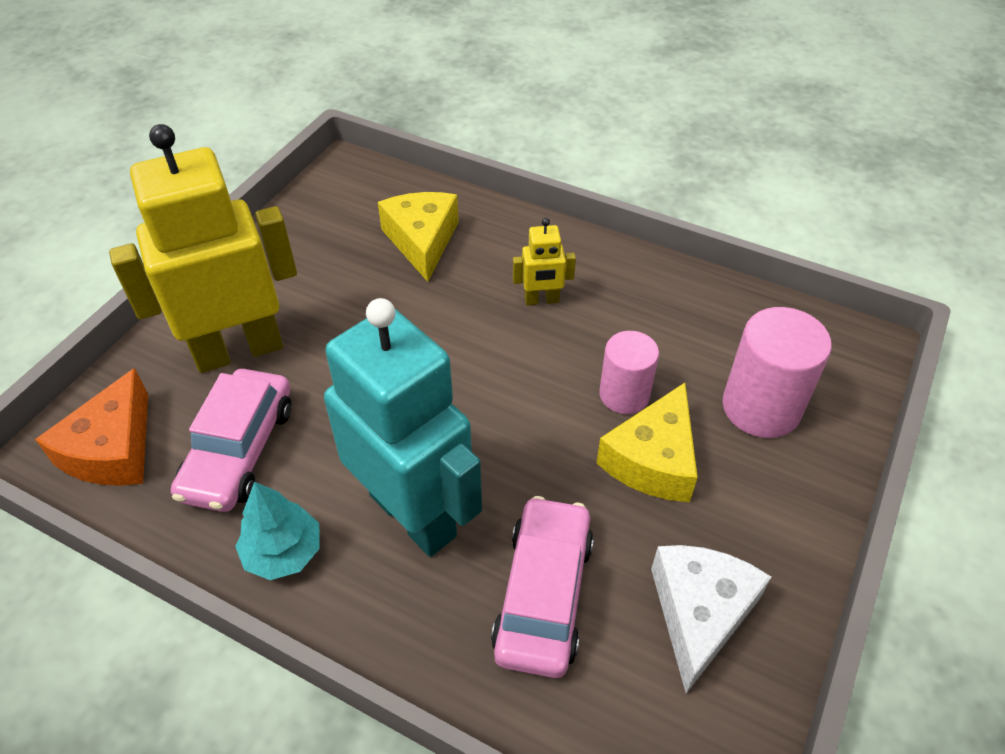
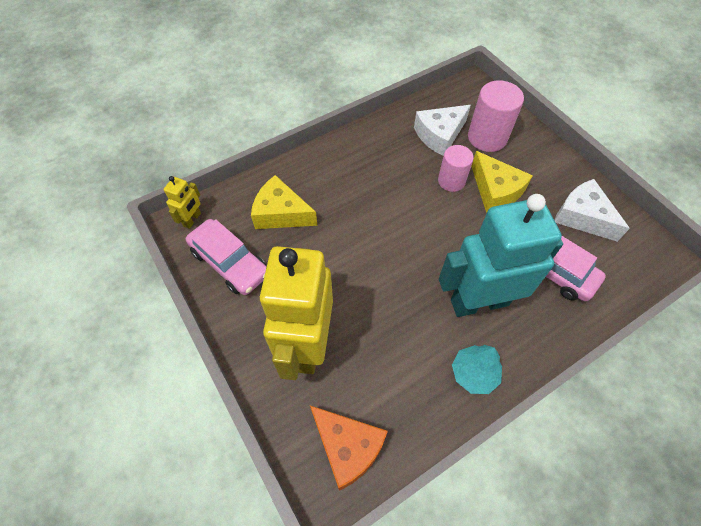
camera: 60 degrees left, 10 degrees up
(239, 450) = (389, 372): pink car -> pink car (230, 262)
(541, 300) = (367, 182): yellow robot -> yellow robot (192, 219)
(707, 345) = (439, 135): none -> white cheese

